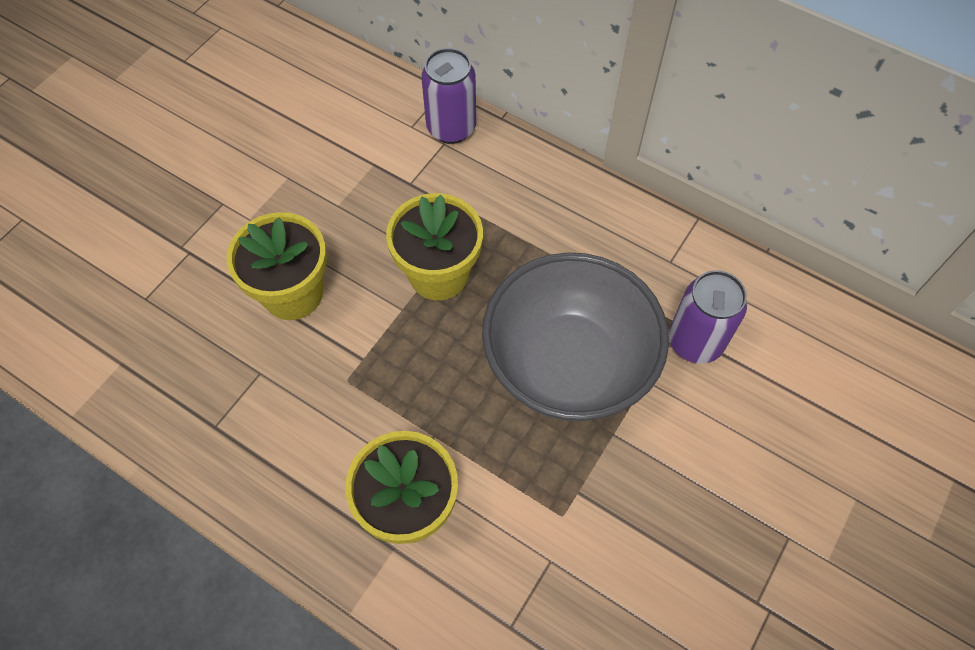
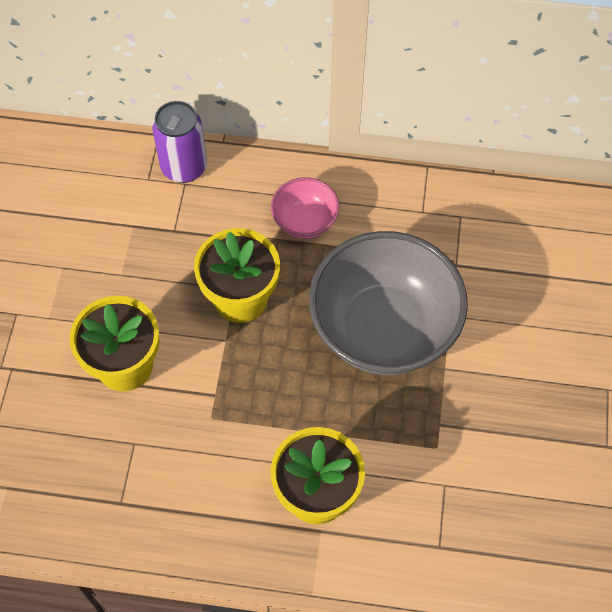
camera: 25 degrees left, 0 degrees up
(542, 224) = (305, 221): none -> pink bowl
(695, 342) = (472, 269): purple can -> none

